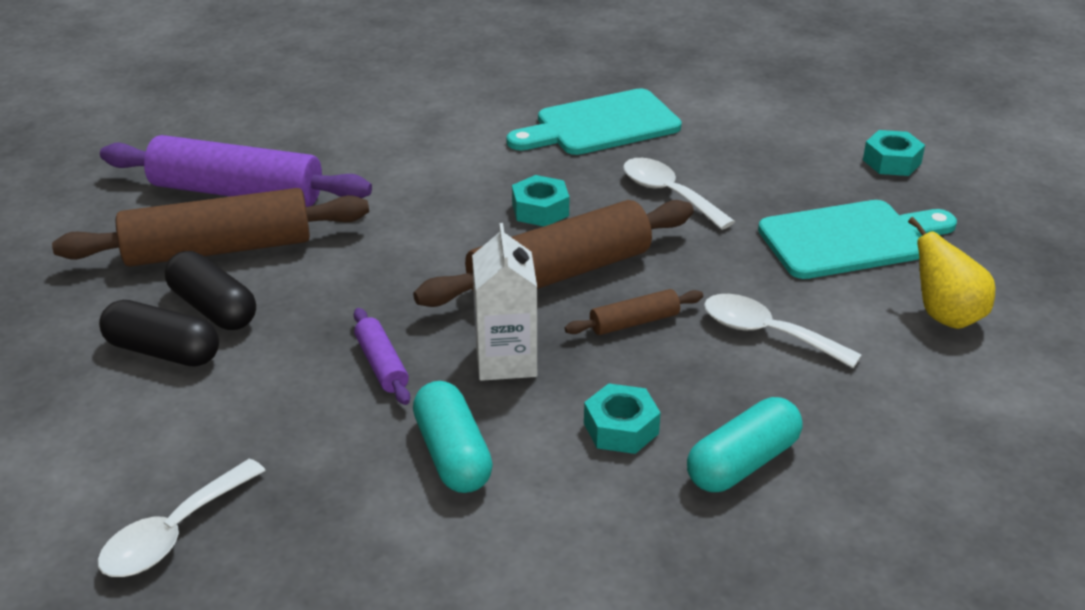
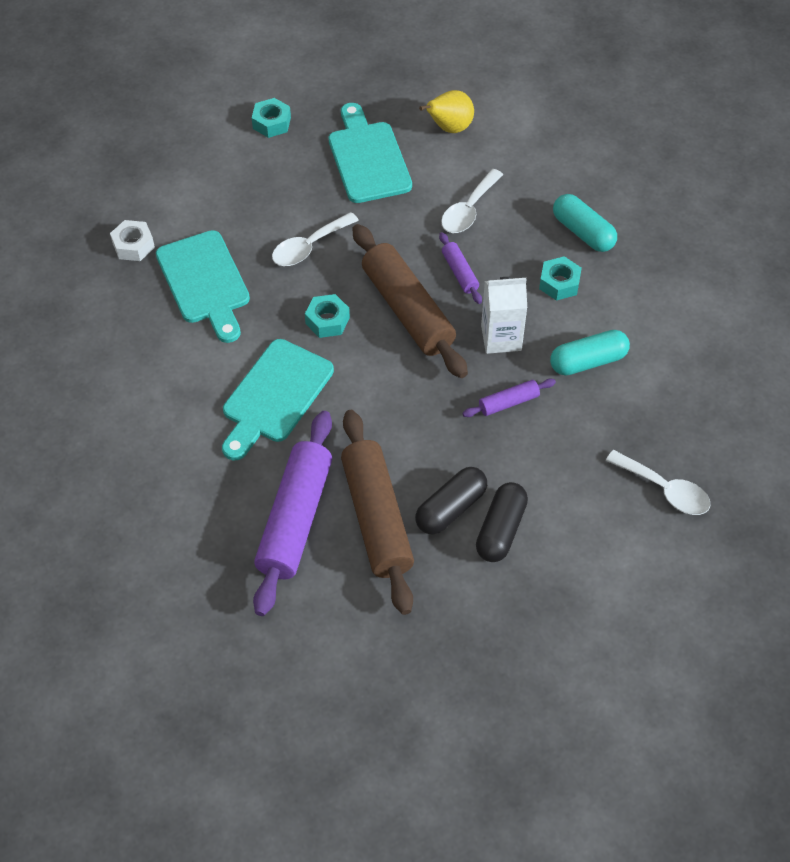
camera: 90 degrees left, 20 degrees up
(421, 175) = (275, 396): none -> turquoise cutting board
(634, 322) = (459, 273): brown rolling pin -> purple rolling pin
(653, 81) = (133, 245): none -> white nut

